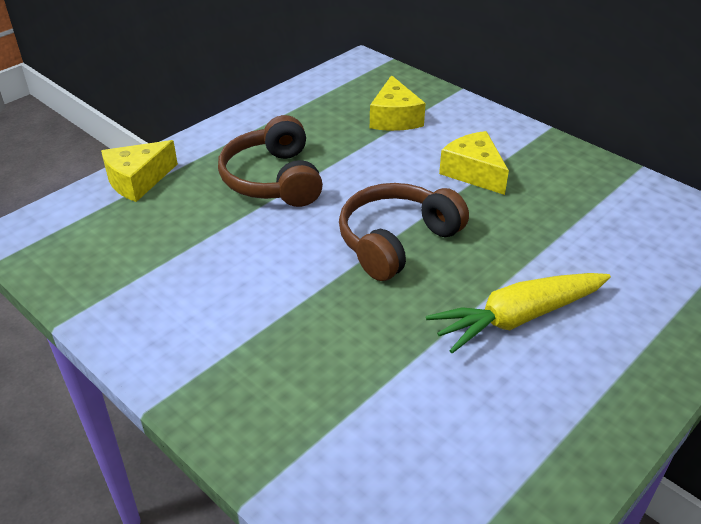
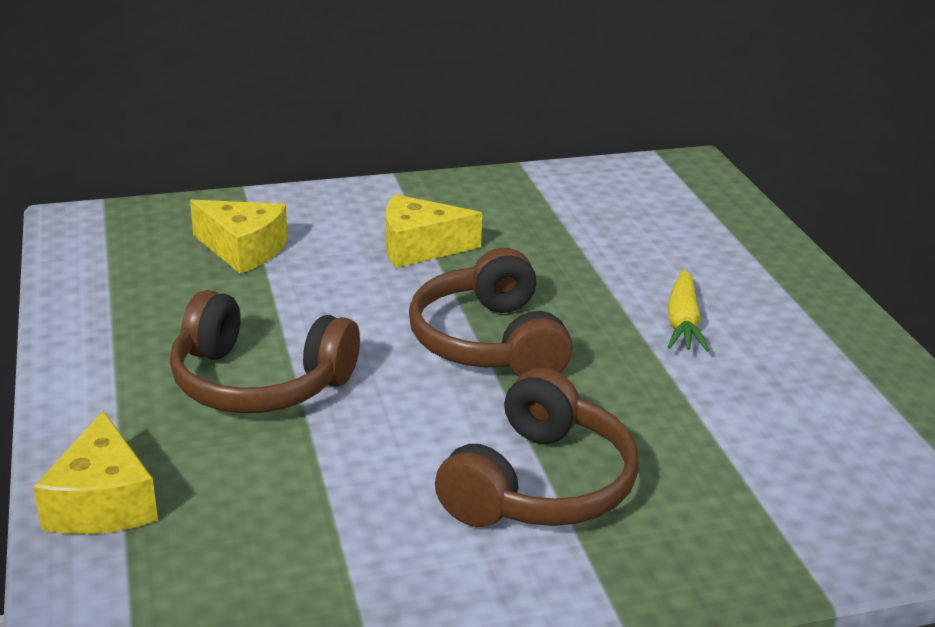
camera: 60 degrees left, 10 degrees down
(265, 318) = (540, 484): none -> brown headphones
(518, 318) = (683, 322): yellow carrot -> yellow carrot, size x0.64

